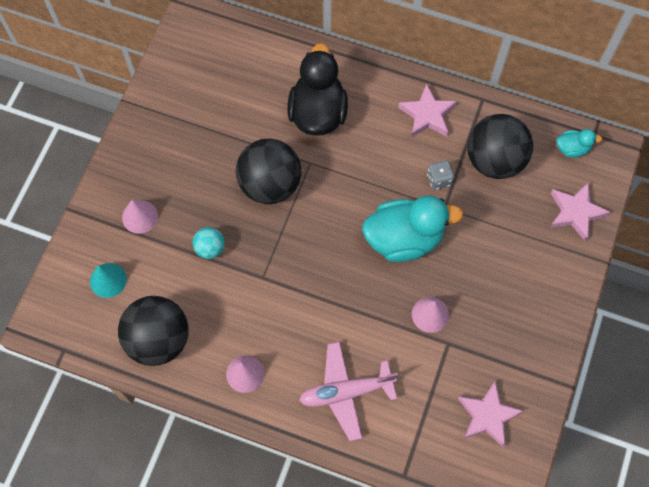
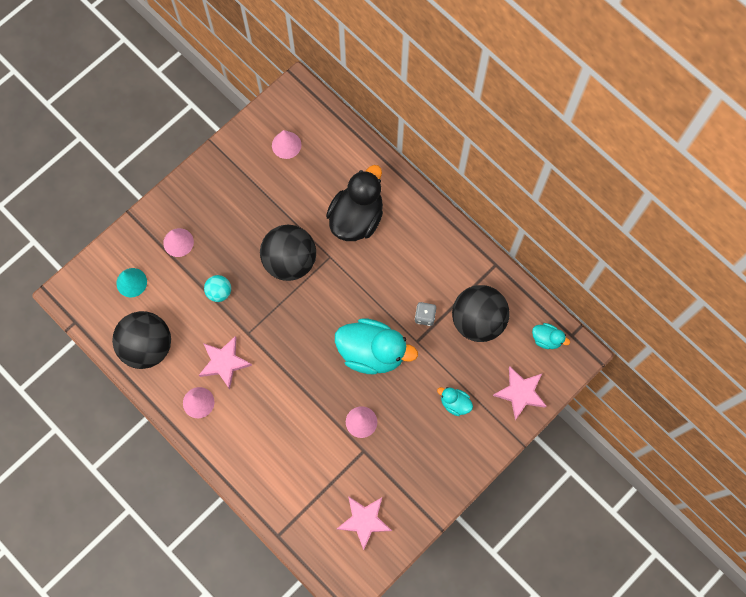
camera: 25 degrees right, 5 degrees up
(207, 72) = (286, 145): none -> pink cone
(346, 392) = (266, 452): pink plane -> none
(427, 114) = (443, 258): pink star -> pink star (224, 362)
(516, 252) = (455, 403): none -> turquoise duck

